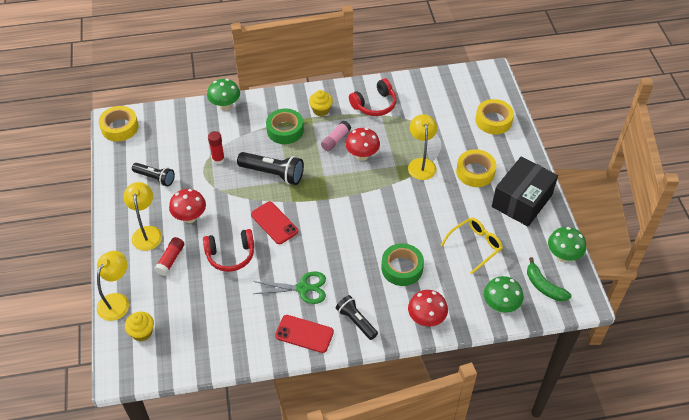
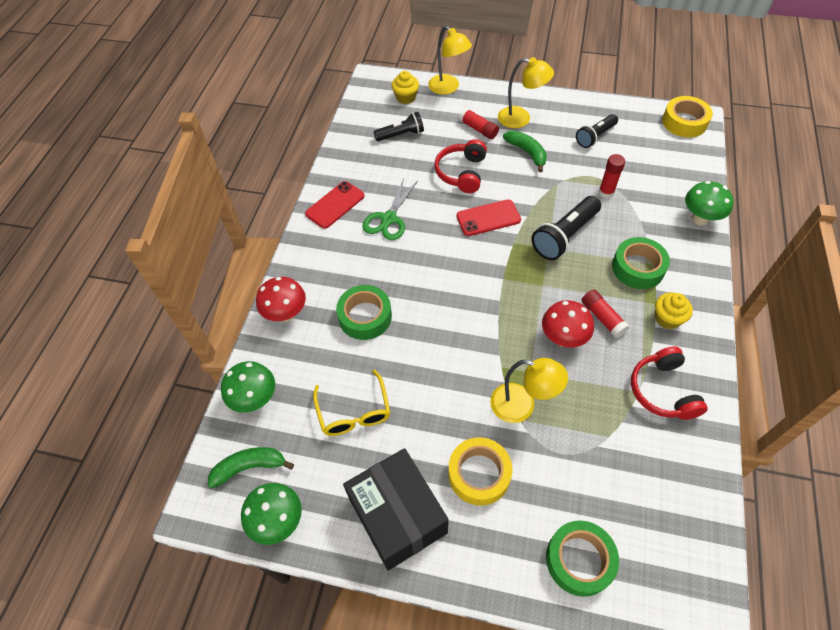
camera: 115 degrees right, 5 degrees up
(190, 217) = (527, 152): red mushroom -> green banana
(335, 140) = (602, 317): pink glue stick -> red glue stick
(356, 321) = (323, 250): black flashlight -> black flashlight (401, 135)
(493, 120) = (579, 560): yellow tape -> green tape

